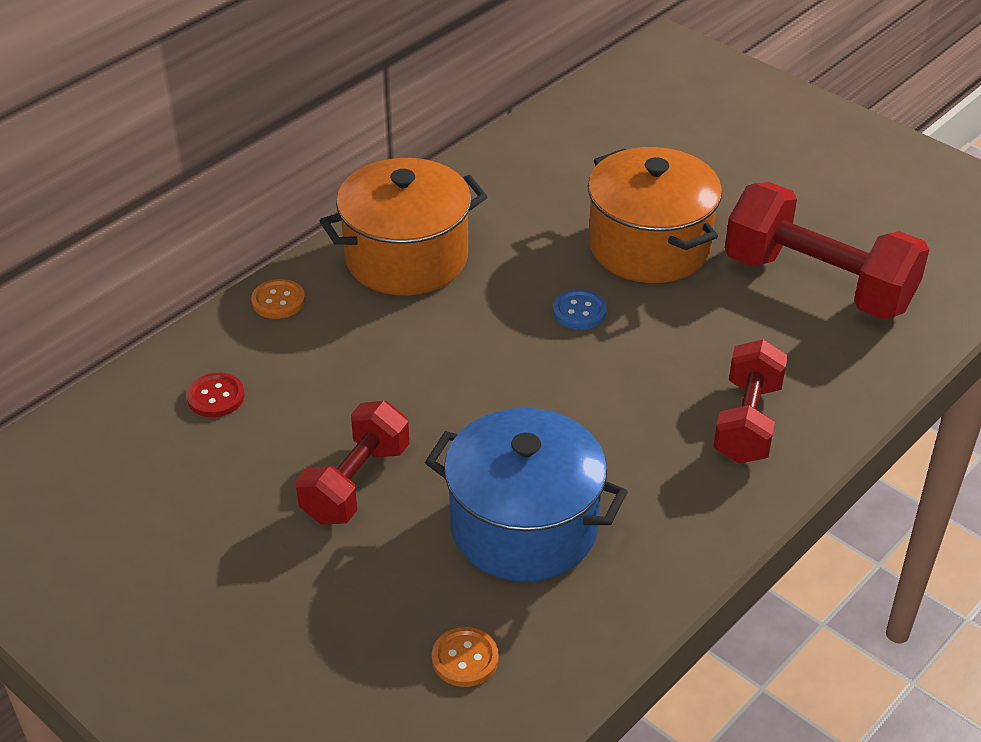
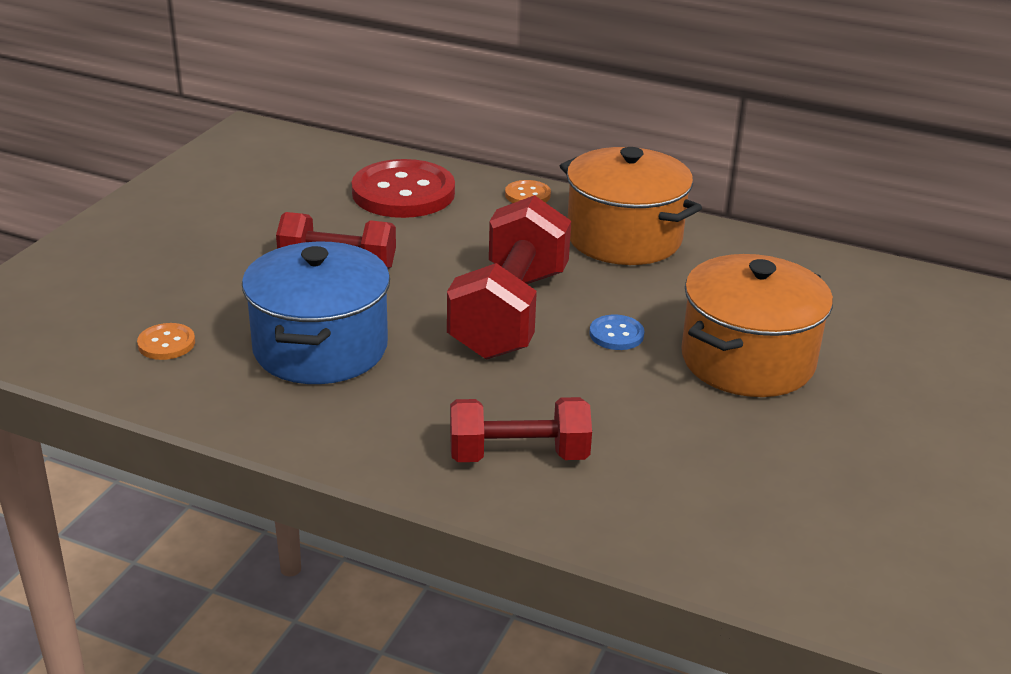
camera: 70 degrees right, 10 degrees down
(216, 397) = (403, 193): red button -> red button, size x2.24
(818, 283) = (778, 481): red dumbbell -> red dumbbell (510, 313)

